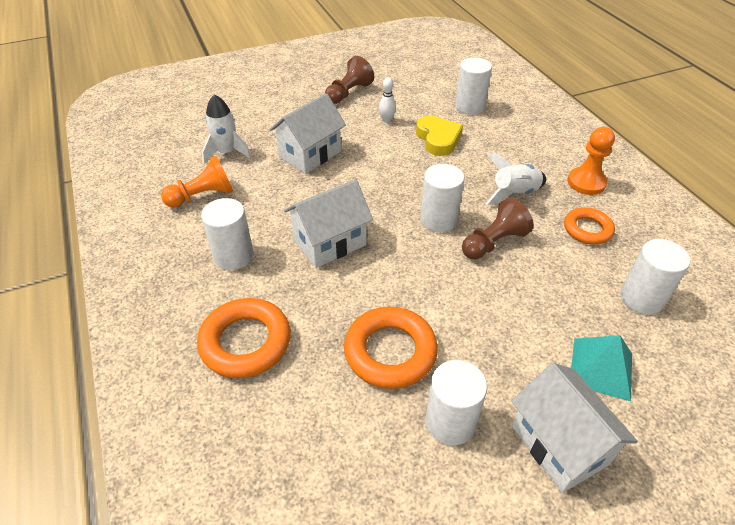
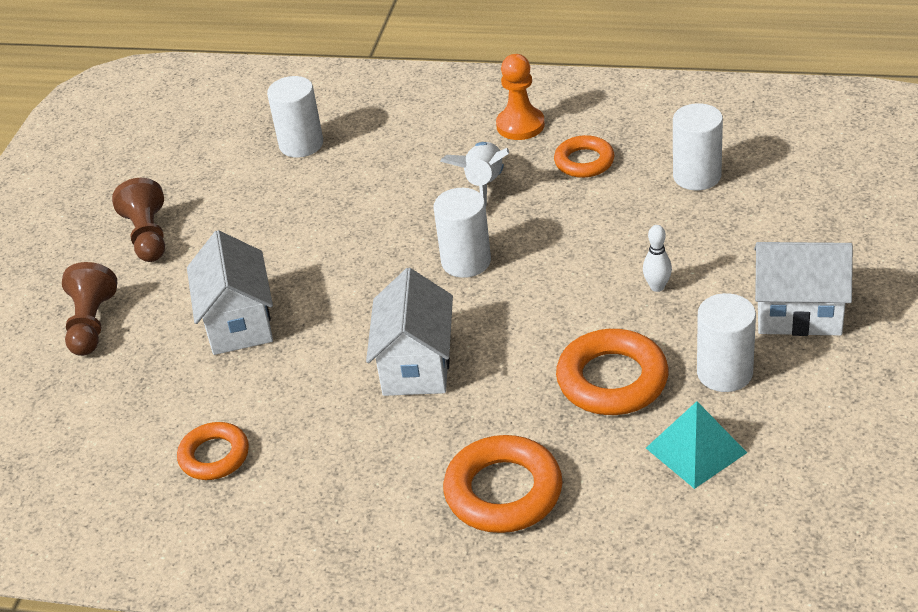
camera: 50 degrees left, 5 degrees down
(203, 196) = (214, 456): orange pawn -> orange ring
(227, 152) = (146, 403): white rocket -> none
(233, 256) = (357, 460): white cylinder -> none
(387, 120) = (247, 226): white bowling pin -> white bowling pin (657, 287)
(438, 139) = (332, 199): yellow heart -> none
(494, 242) = (539, 236): brown pawn -> brown pawn (91, 324)
(601, 368) = (747, 245): turquoise pyramid -> turquoise pyramid (696, 450)

